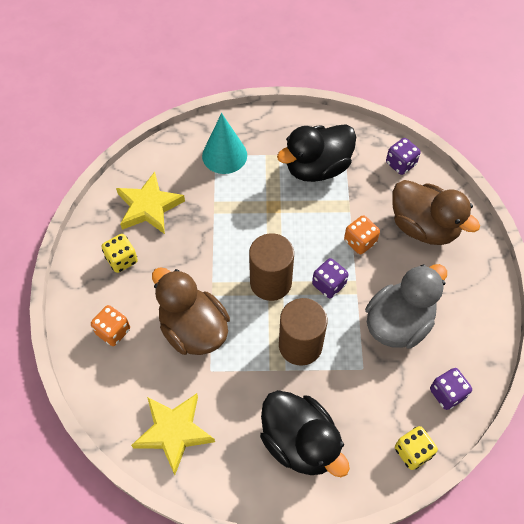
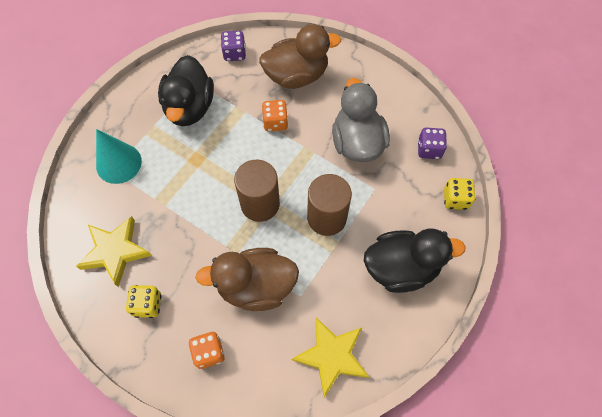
camera: 55 degrees left, 5 degrees up
(328, 284) = (293, 166): purple dice -> none

